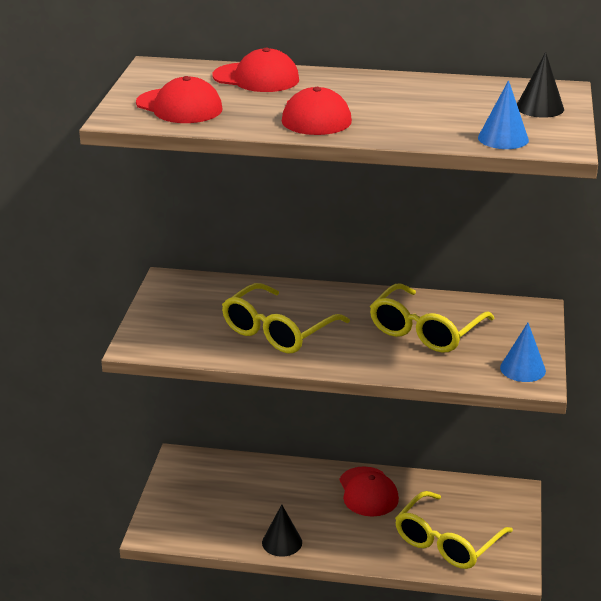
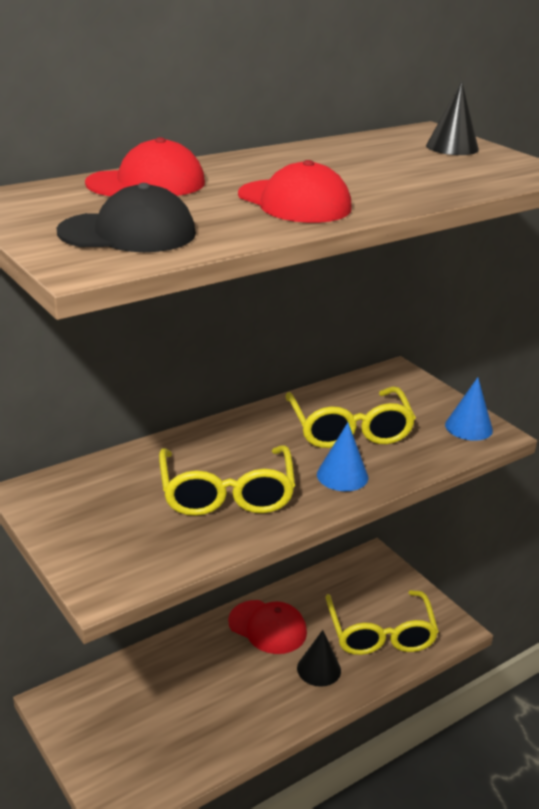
camera: 45 degrees left, 0 degrees up
(179, 106) = (128, 233): red cap -> black cap
(282, 542) = (254, 727): black cone -> black cone (319, 669)
(503, 138) = (491, 177): blue cone -> blue cone (342, 475)

